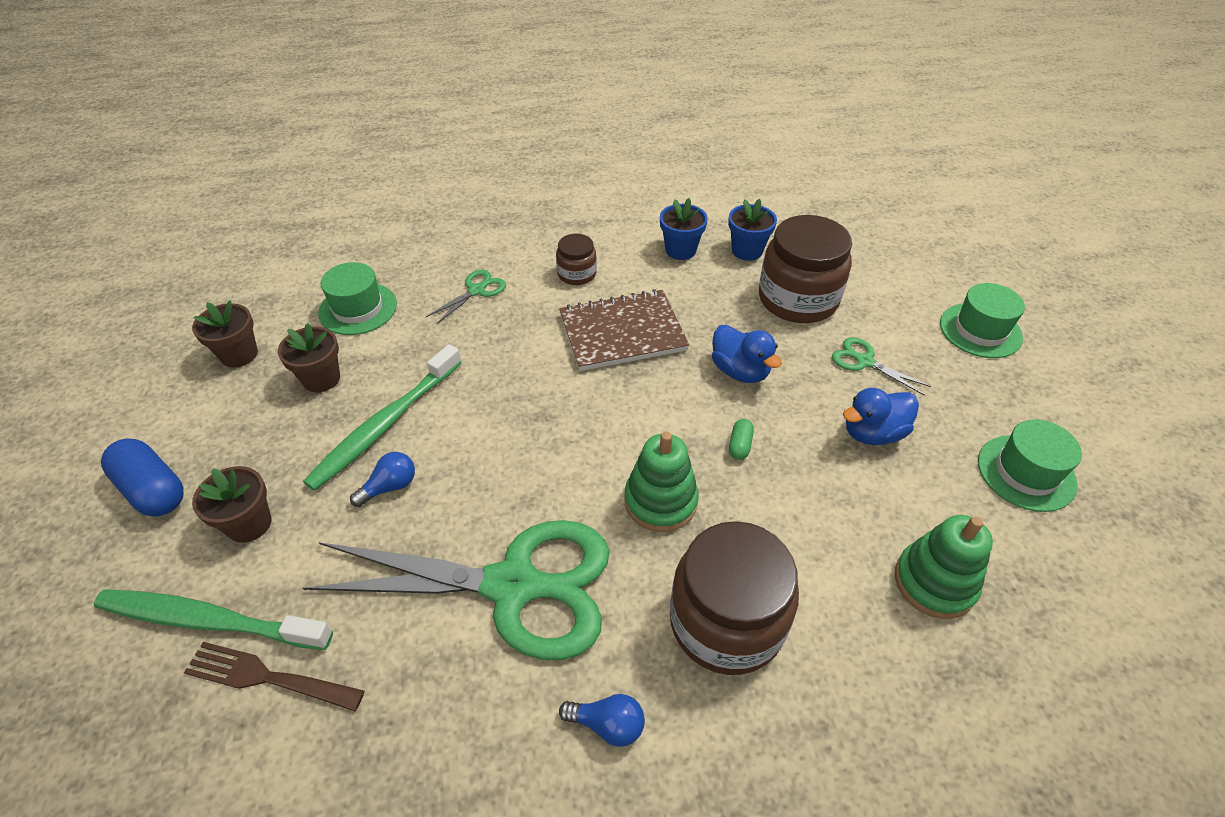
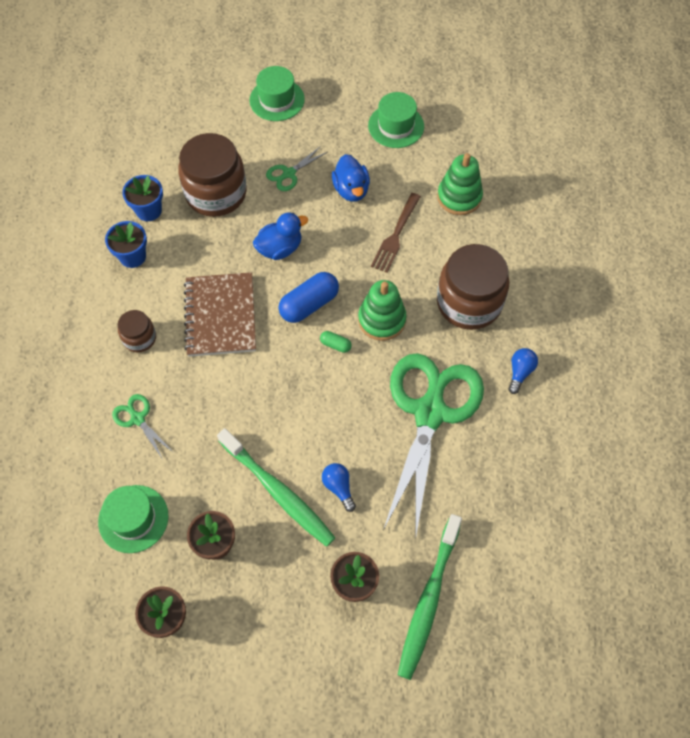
camera: 80 degrees left, 15 degrees up
(153, 490) = (308, 664): blue capsule -> blue capsule (309, 304)
(269, 677) = (472, 556): brown fork -> brown fork (396, 235)
(740, 445) = (346, 265): green capsule -> green capsule (335, 345)

